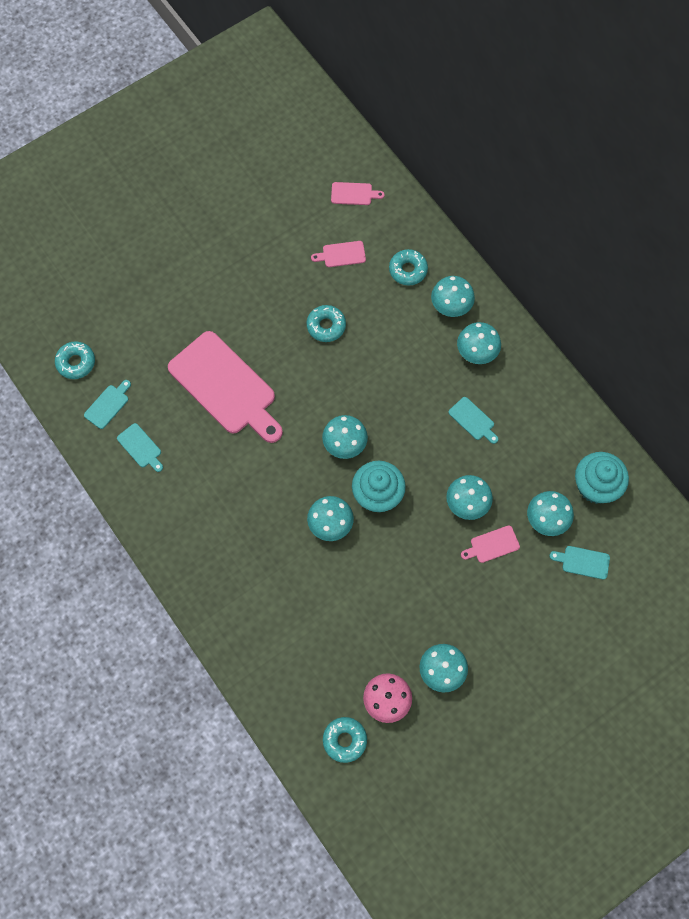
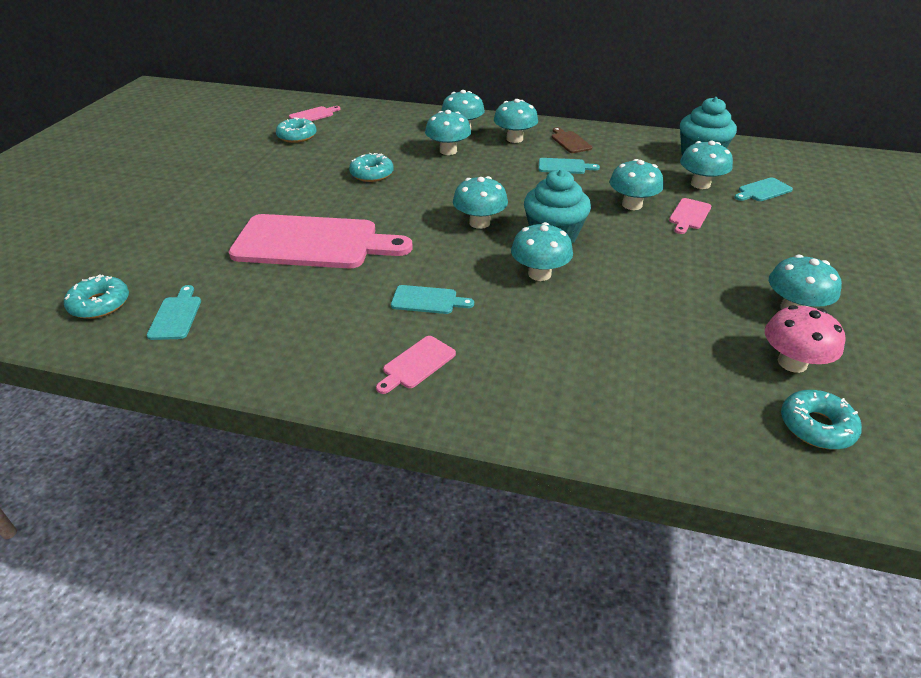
camera: 40 degrees left, 30 degrees down
(140, 447) = (254, 327): turquoise cutting board -> turquoise cutting board (428, 300)
(341, 254) = (339, 140): pink cutting board -> pink cutting board (417, 364)
(408, 270) = (405, 128): turquoise donut -> turquoise donut (297, 136)
(408, 332) = (448, 151): none -> turquoise mushroom
(516, 388) = (570, 141): none -> brown cutting board

